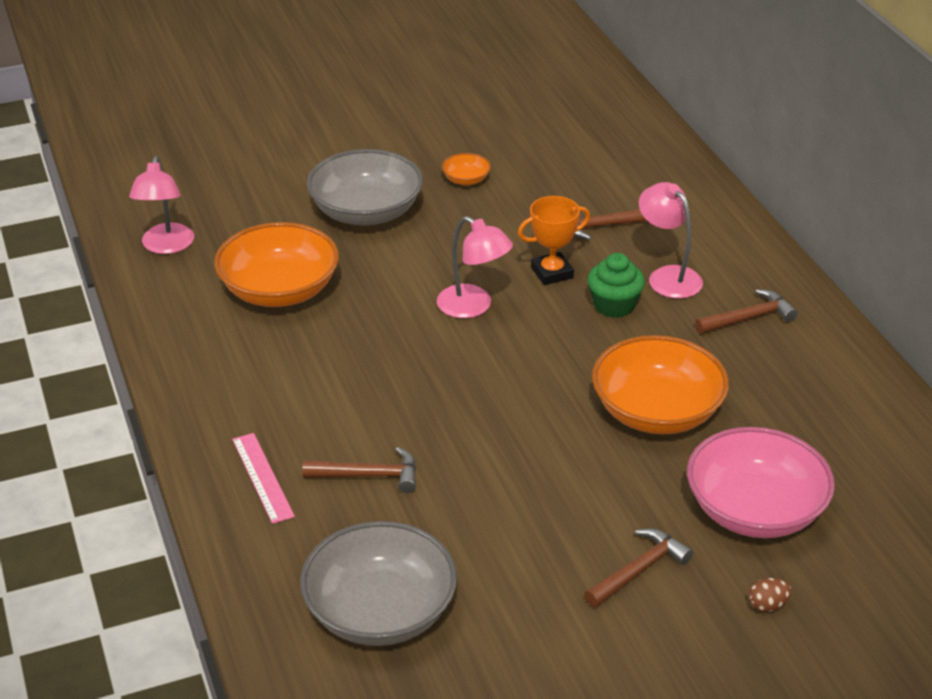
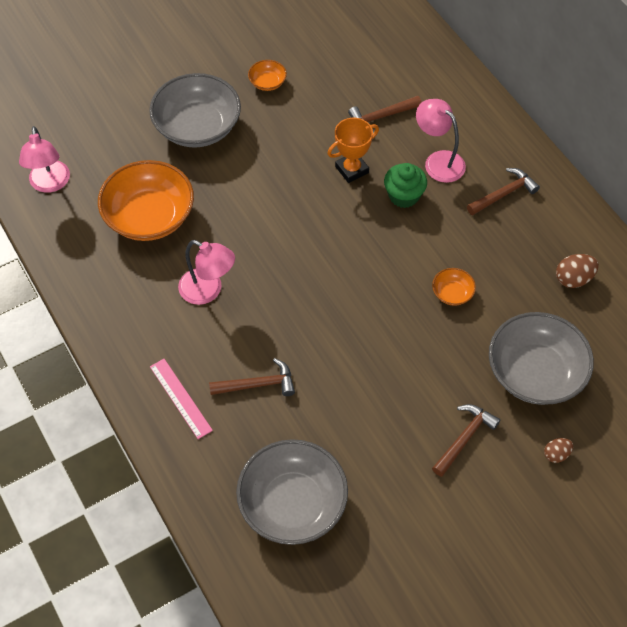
camera: 10 degrees left, 20 degrees up
(473, 307) = (300, 212): pink lamp -> pink lamp (208, 291)
(657, 411) = (452, 293): orange bowl -> orange bowl, size x0.44
(754, 510) = (535, 372): pink bowl -> grey bowl
(828, 416) = (573, 279): none -> brown egg

